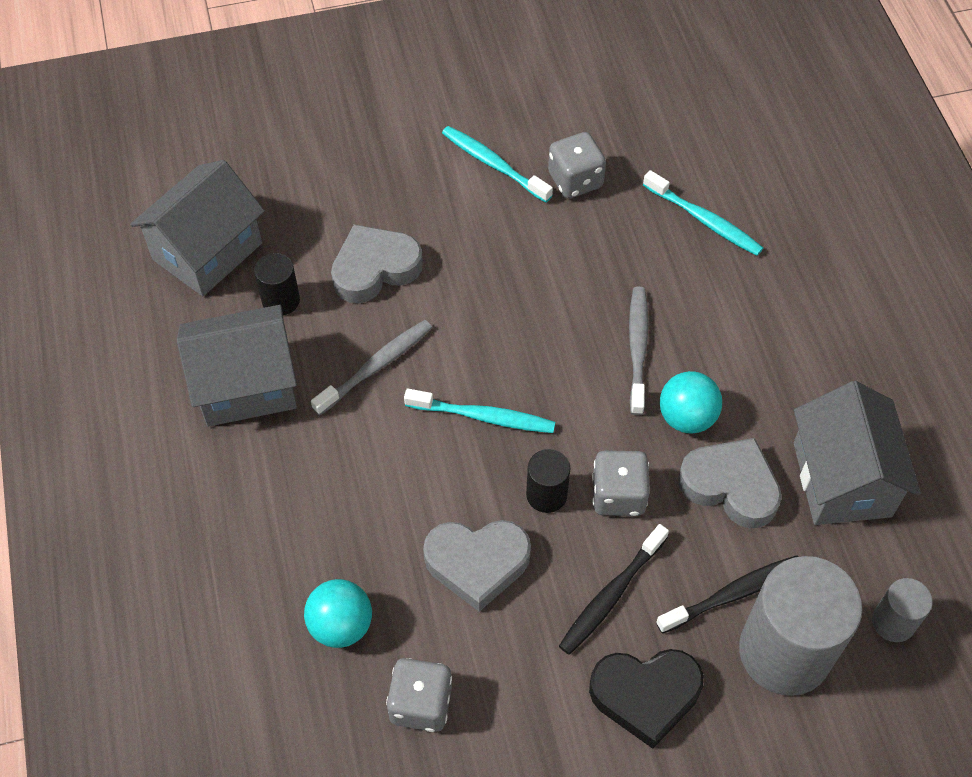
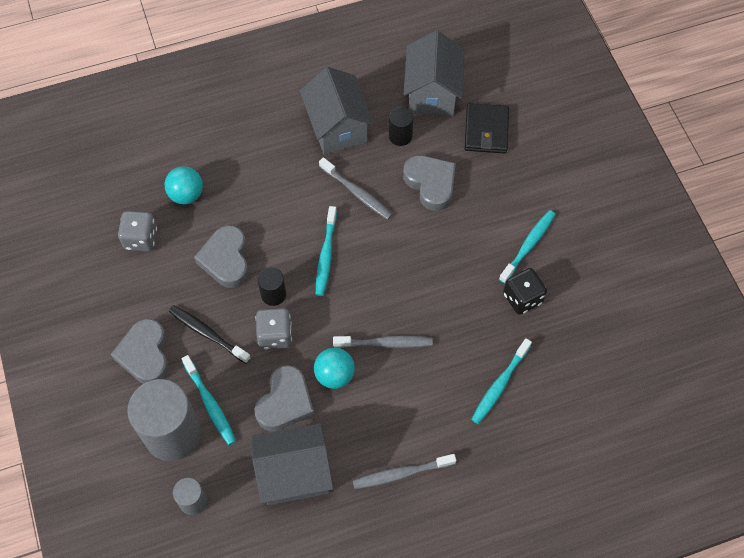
camera: 85 degrees right, 5 degrees up
(207, 251) = (432, 92): grey house -> grey house turned 60 degrees clockwise
(292, 191) = (486, 130): none -> black wallet
(575, 180) = (522, 298): grey dice -> black dice
(645, 695) = (145, 355): black heart -> grey heart
(733, 594) = (210, 404): black toothbrush -> turquoise toothbrush
(835, 345) = (401, 473): none -> grey toothbrush

